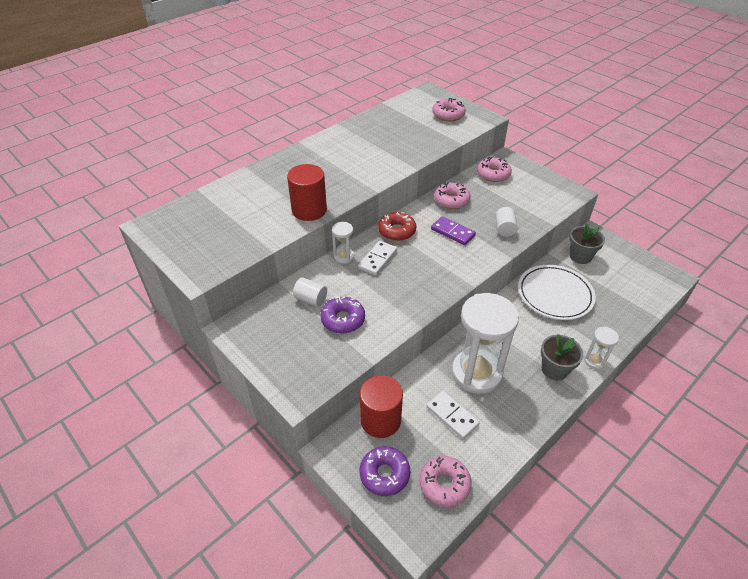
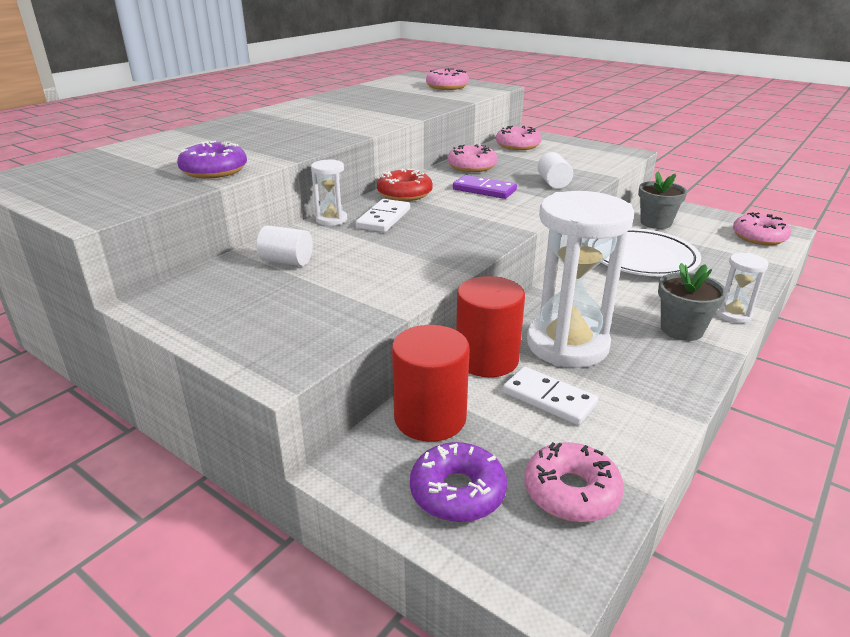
camera: 10 degrees left, 15 degrees down
(309, 210) = (273, 153): red cylinder -> red cylinder (487, 359)
(343, 319) = (343, 277): purple donut -> purple donut (214, 171)
(651, 282) = (759, 237): none -> pink donut

